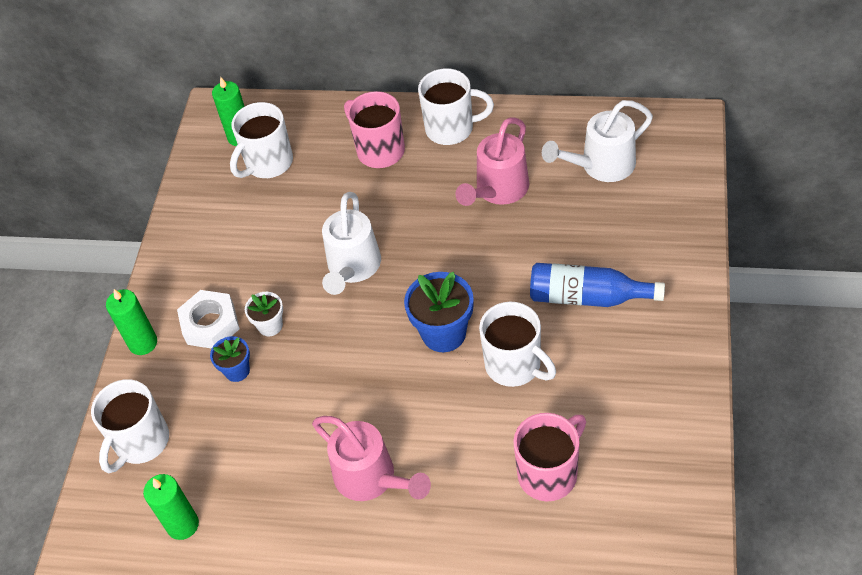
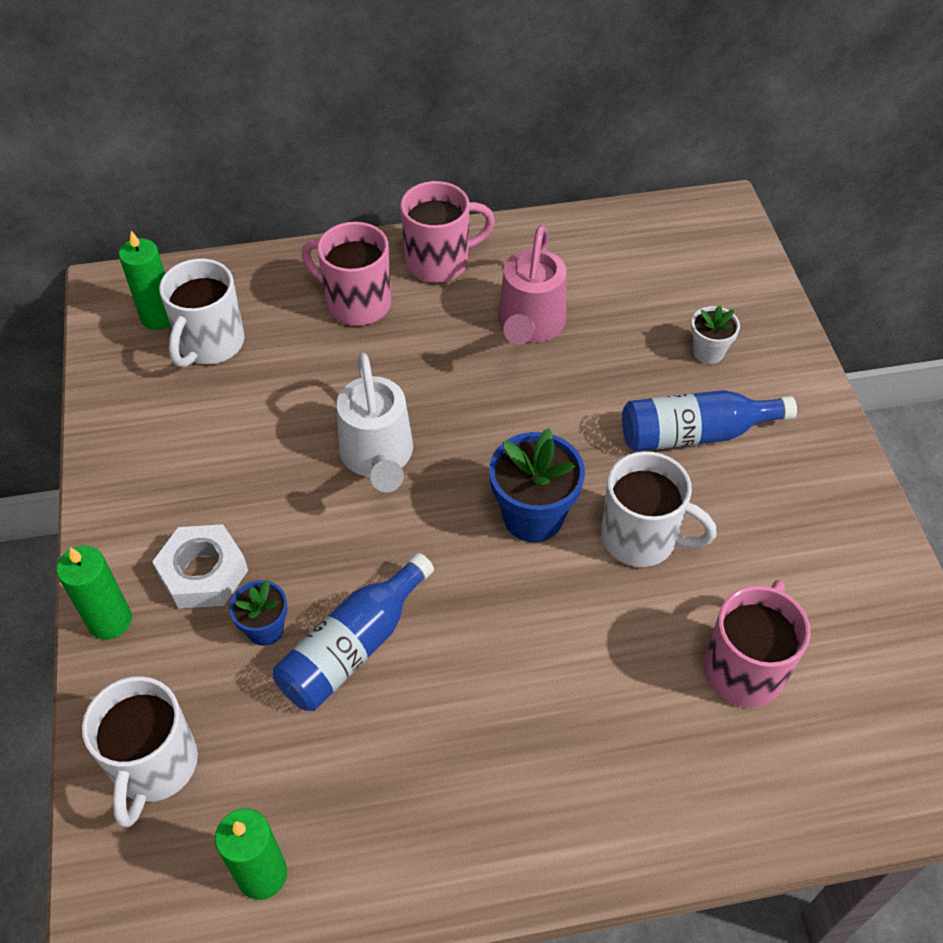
camera: 25 degrees left, 0 degrees up
(270, 326) = (291, 556): white flower pot -> white flower pot (708, 352)
(289, 396) = (353, 647): none -> blue bottle
(371, 479) = (514, 735): pink watering can -> none
(451, 128) = (440, 262): white mug -> pink mug
(601, 166) = (642, 276): white watering can -> none

